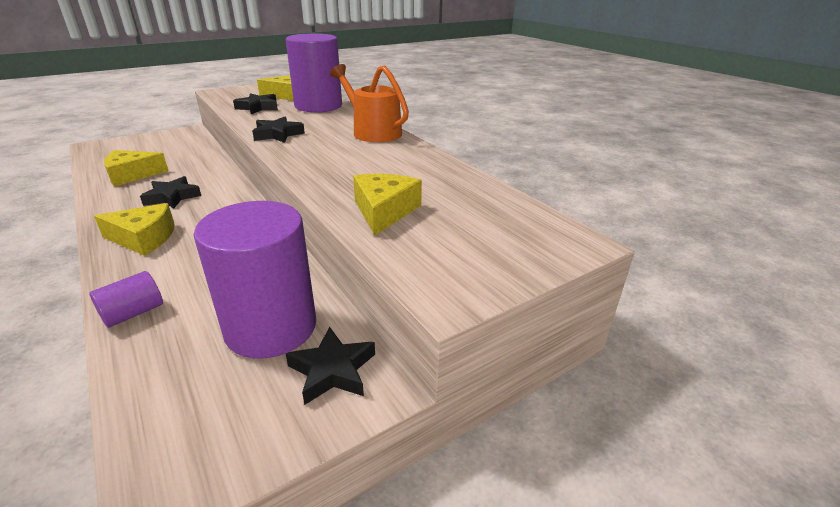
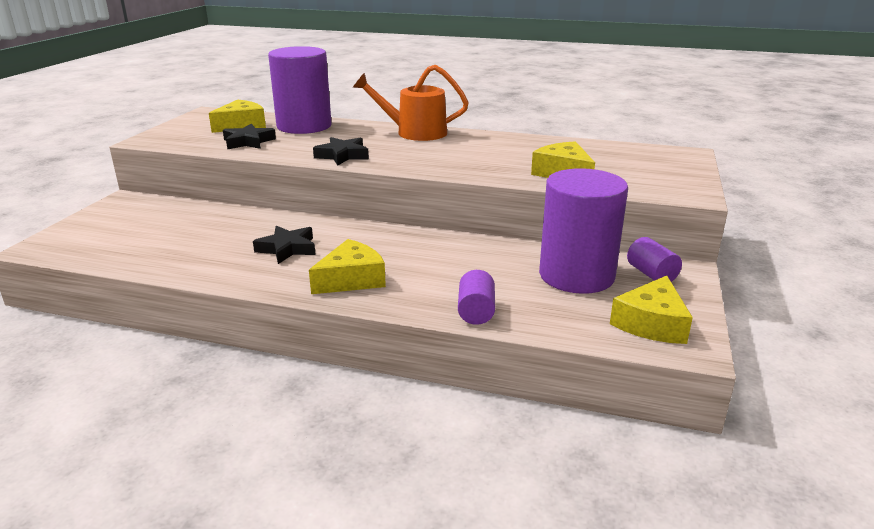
camera: 40 degrees left, 5 degrees down
(132, 175) = (186, 251): yellow cheese -> yellow cheese (651, 323)
(332, 370) = (651, 274): black star -> purple cylinder

